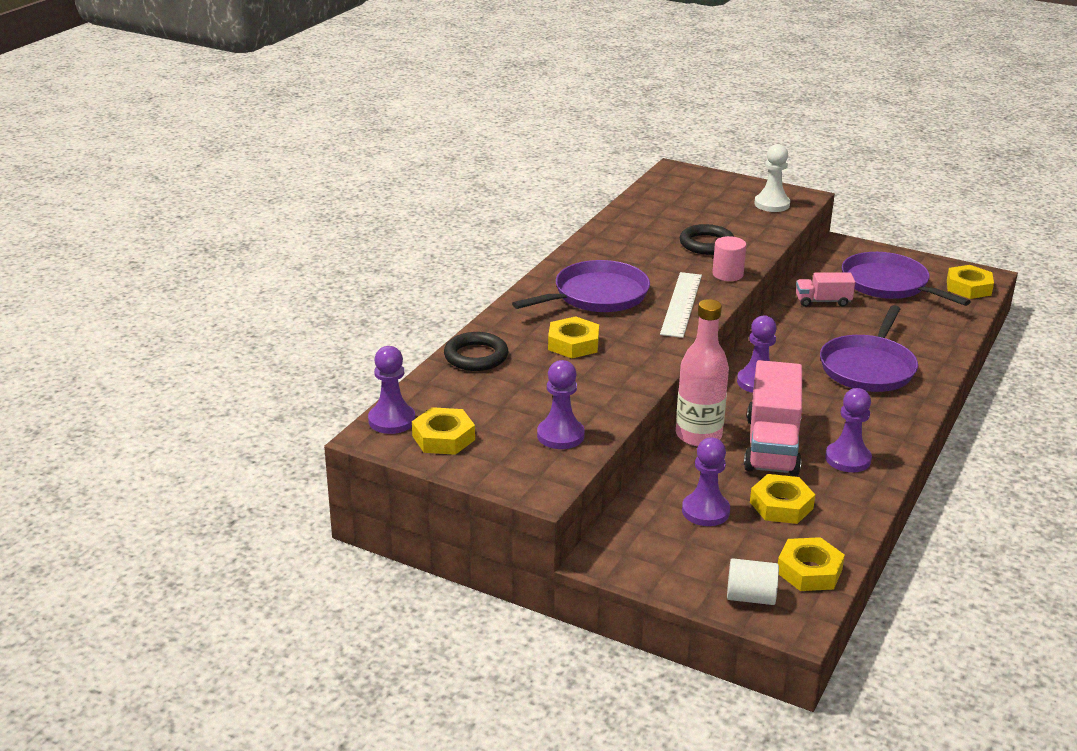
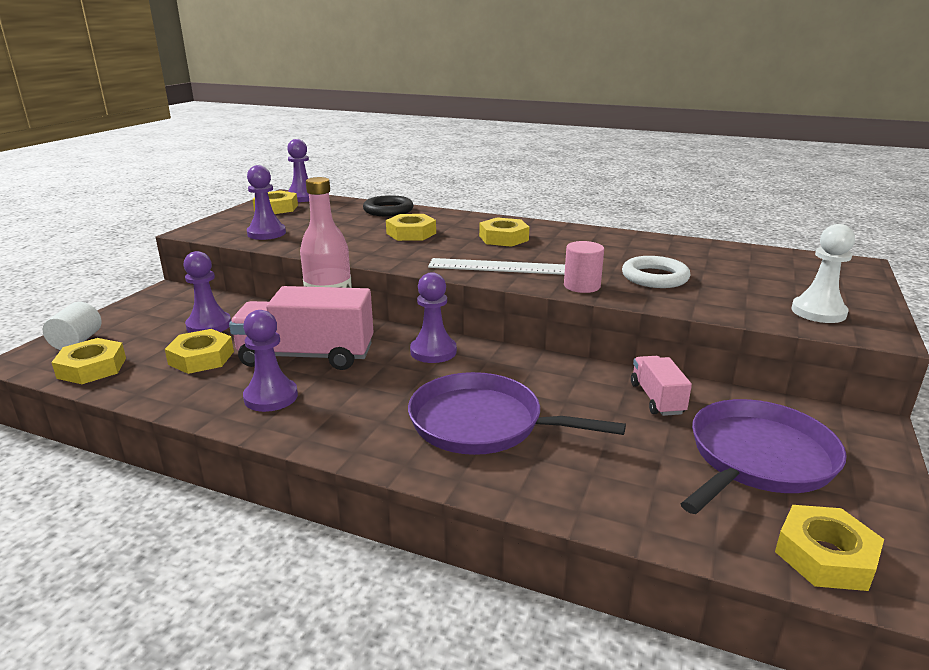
camera: 85 degrees right, 5 degrees down
(596, 295) = (503, 238): purple pan -> yellow nut
(706, 244) = (655, 277): black ring -> white ring

